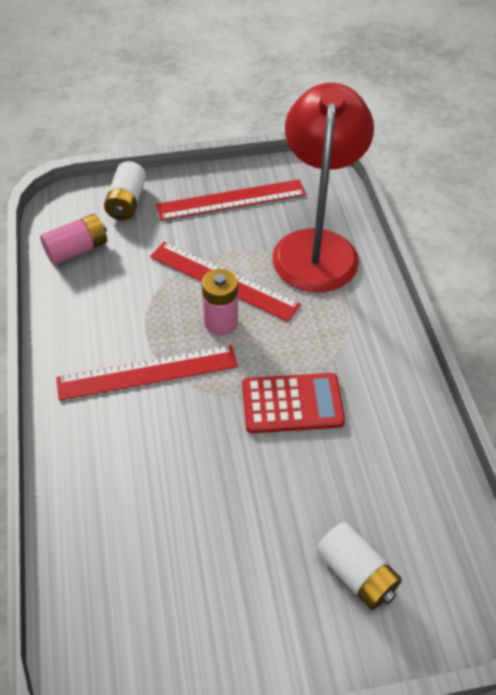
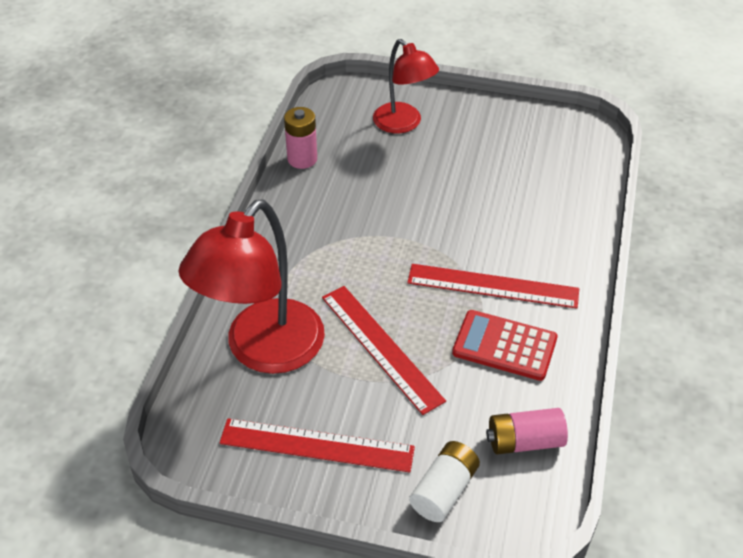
camera: 155 degrees left, 5 degrees down
(221, 322) = (406, 307): pink battery -> pink battery (302, 159)
(292, 403) = (382, 224): red calculator -> red calculator (504, 346)
(356, 573) = (403, 124): white battery -> red lamp

